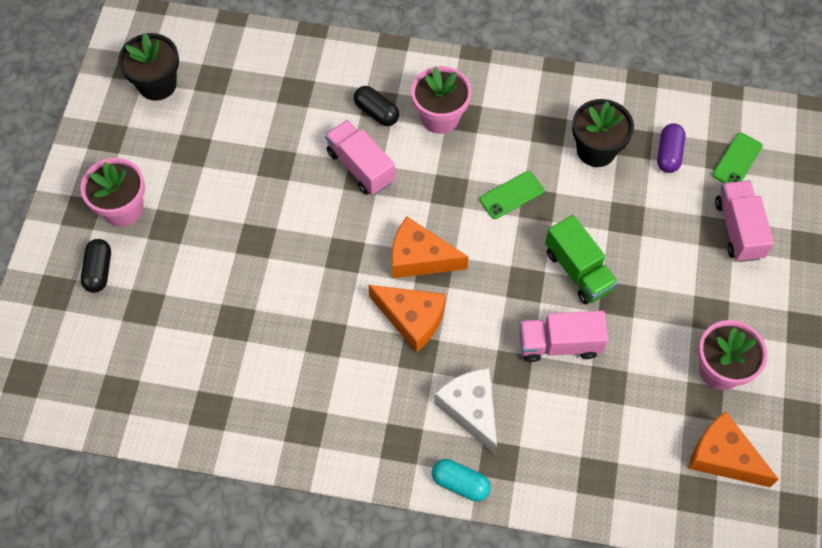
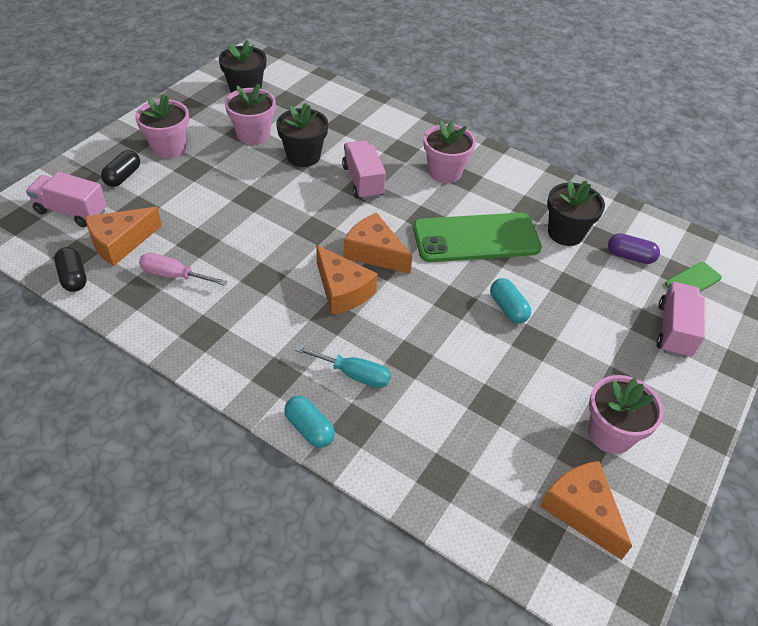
camera: 20 degrees right, 15 degrees down
(155, 358) = (120, 242): none -> orange cheese
(206, 150) = (253, 135): none -> pink flower pot
(235, 374) = (174, 275): none -> pink screwdriver
(278, 158) = (303, 156): none -> black flower pot
(376, 112) = (396, 154): black capsule -> black capsule (73, 277)
(471, 409) = (353, 374): white cheese -> turquoise screwdriver
(511, 195) = (476, 238): green phone -> green phone, size x2.17
(559, 344) = (462, 355): pink truck -> pink truck (71, 212)
(578, 270) = (508, 308): green truck -> turquoise capsule
(668, 154) = (630, 256): purple capsule -> purple capsule turned 75 degrees clockwise

